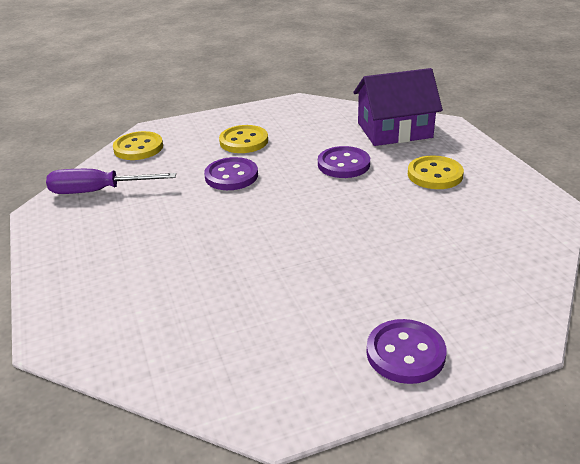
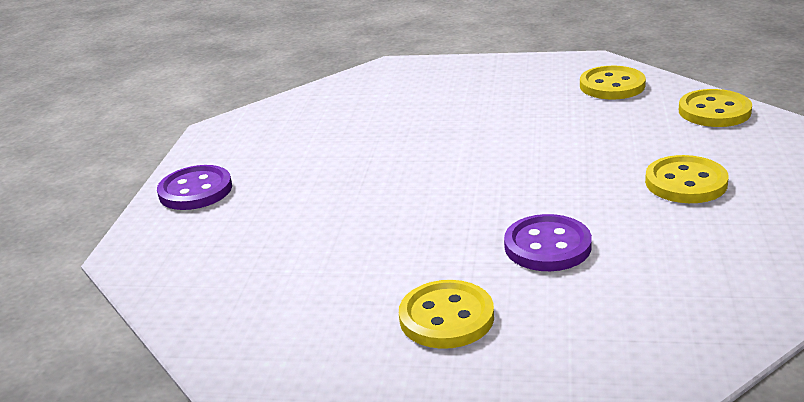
camera: 120 degrees right, 5 degrees down
(98, 191) = (612, 85): purple screwdriver -> yellow button
(231, 176) = (584, 160): purple button -> none
(394, 130) = (633, 333): purple house -> none

